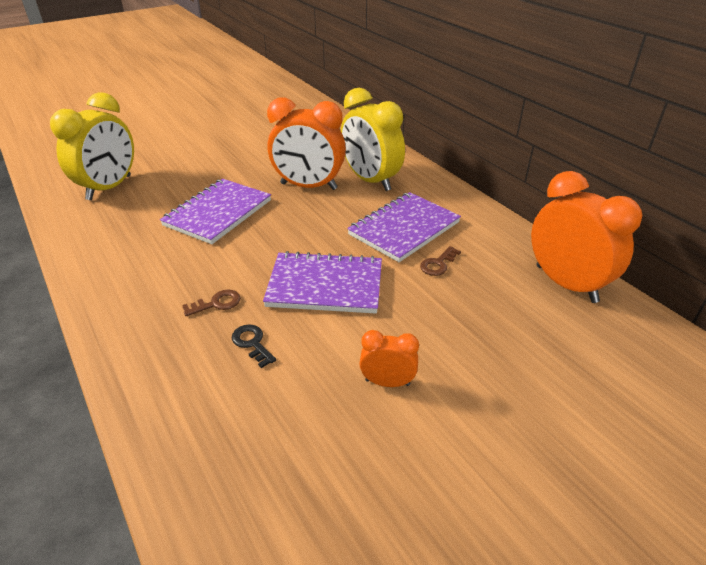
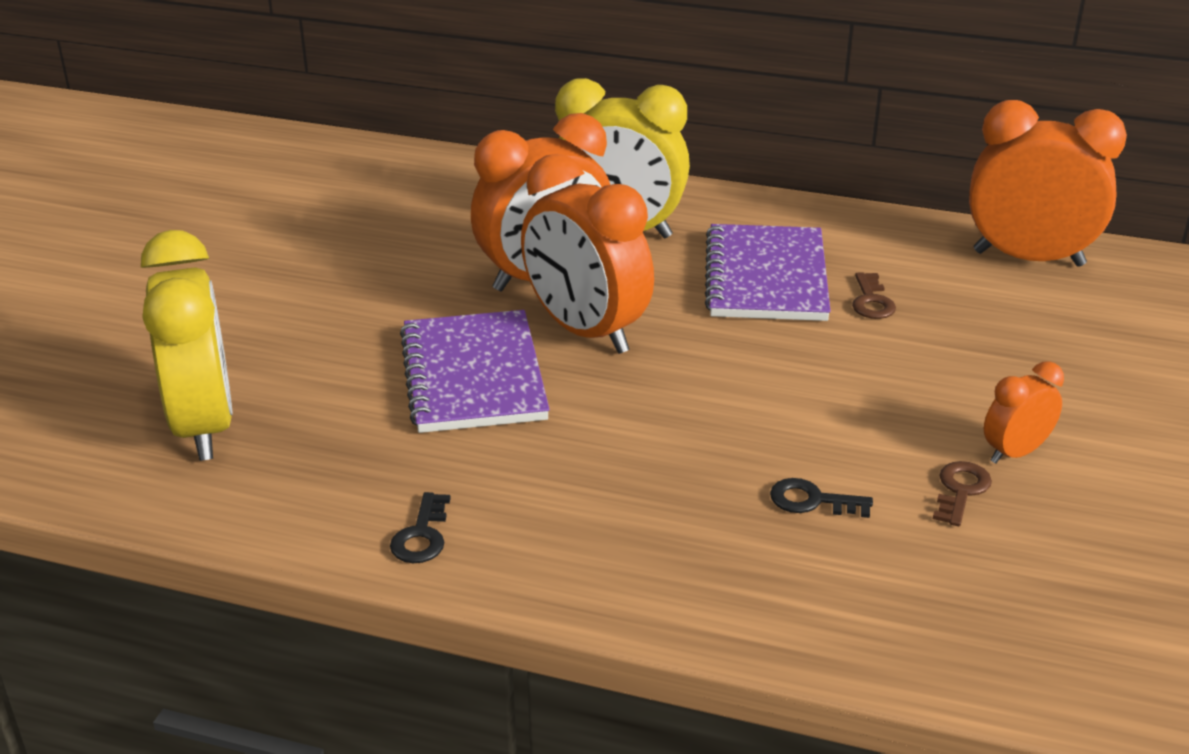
camera: 40 degrees left, 5 degrees down
(98, 265) = (422, 535): none -> black key
(216, 303) = (689, 485): brown key -> brown key (960, 490)
(288, 216) = (586, 331): none -> orange clock
(325, 285) = (785, 392): purple notebook -> none

